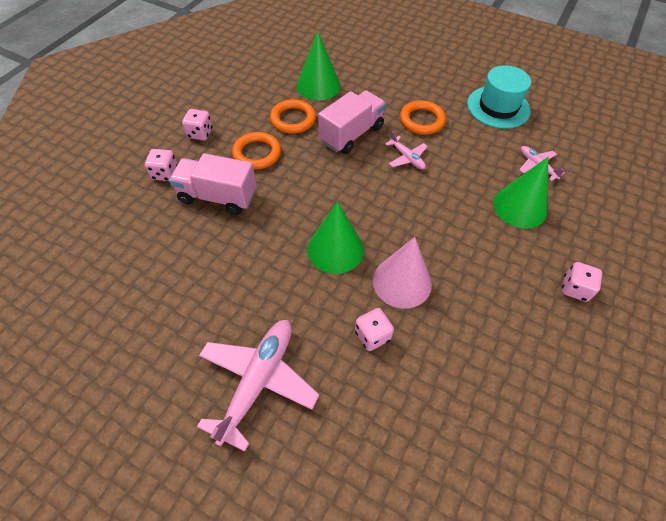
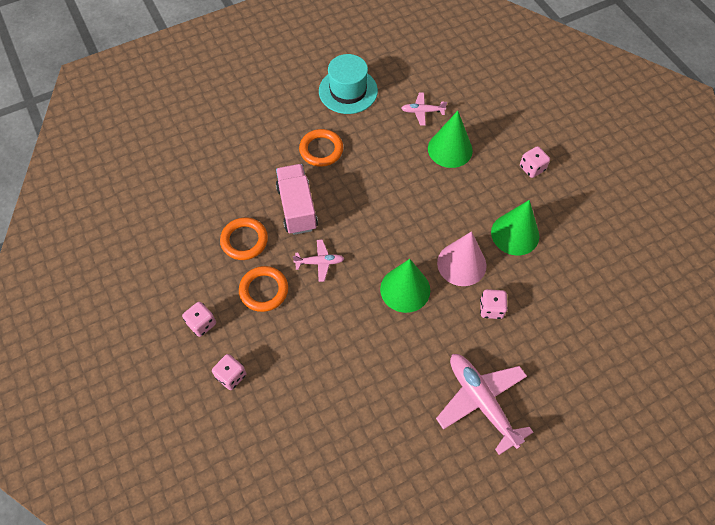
camera: 55 degrees left, 5 degrees up
(217, 196) = (291, 346): pink truck -> none
(318, 86) = (217, 197): green cone -> green cone (515, 234)
(407, 158) = (352, 186): pink plane -> pink plane (320, 262)

